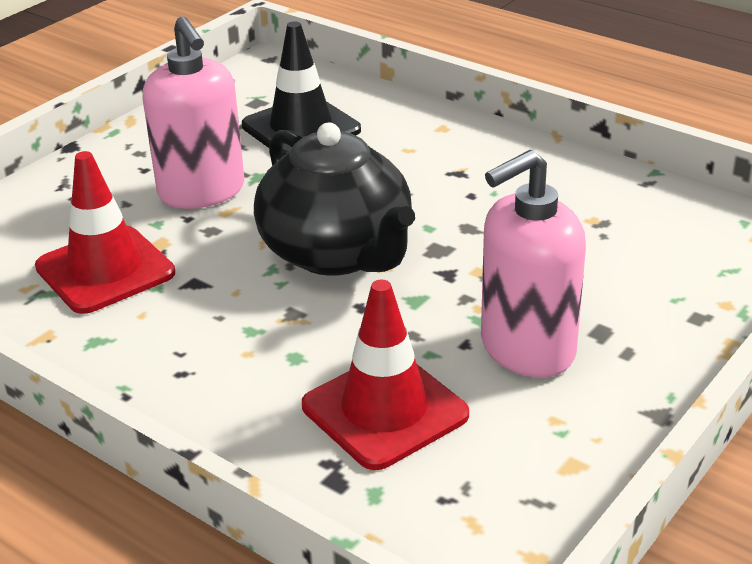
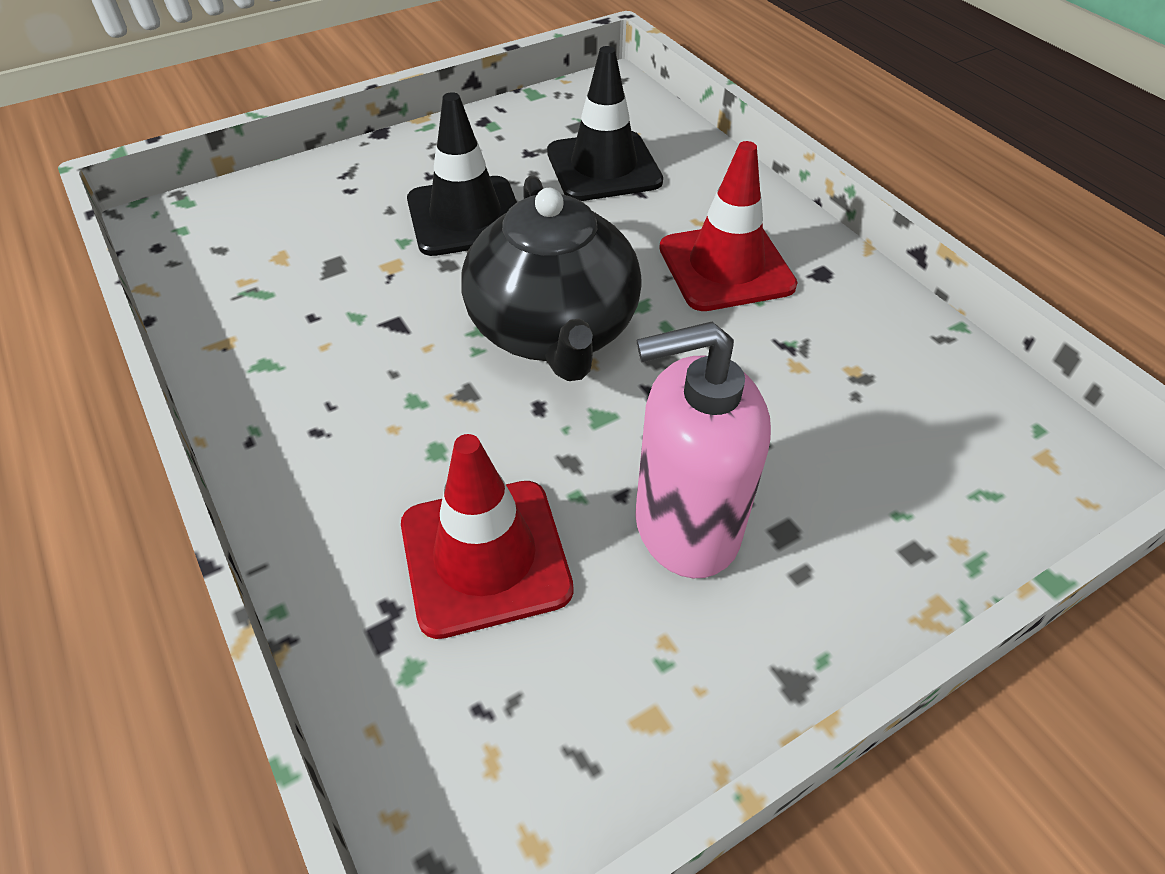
camera: 20 degrees right, 15 degrees up
(105, 270) = (323, 282): red traffic cone -> red traffic cone (726, 267)
(202, 192) = (466, 217): pink soap dispenser -> black traffic cone

